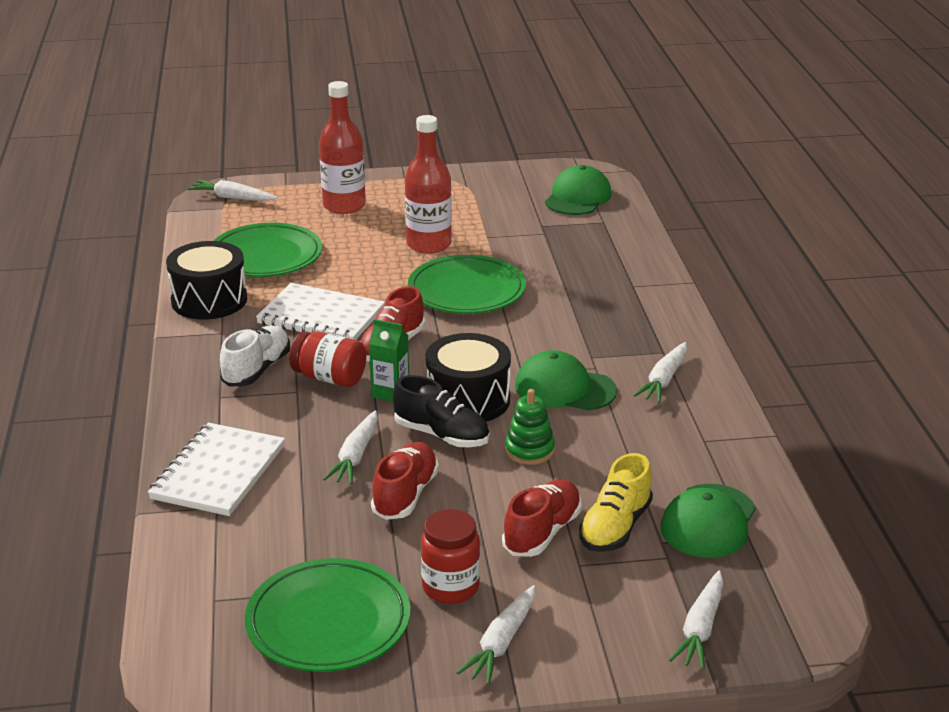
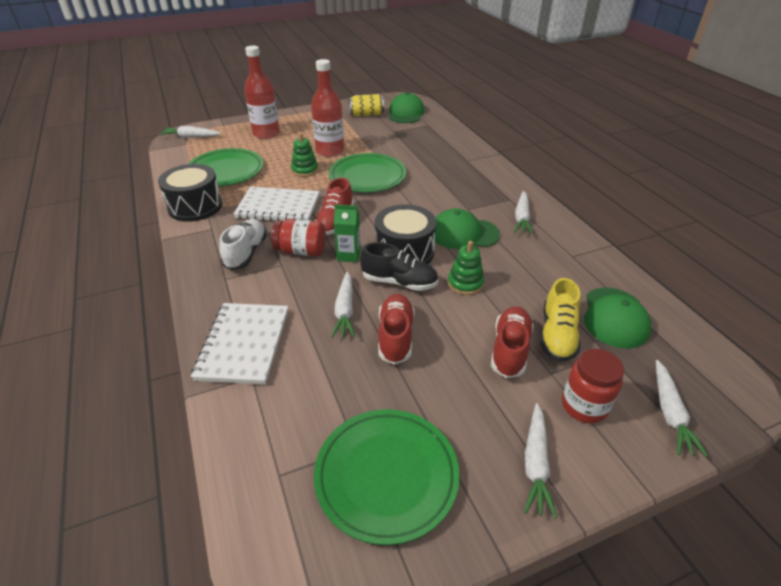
camera: 15 degrees left, 10 degrees up
(379, 269) = (305, 170): none -> green stacking toy
(450, 587) = (468, 416): red jar -> red jar (584, 406)
(512, 193) = (366, 115): none -> yellow can

